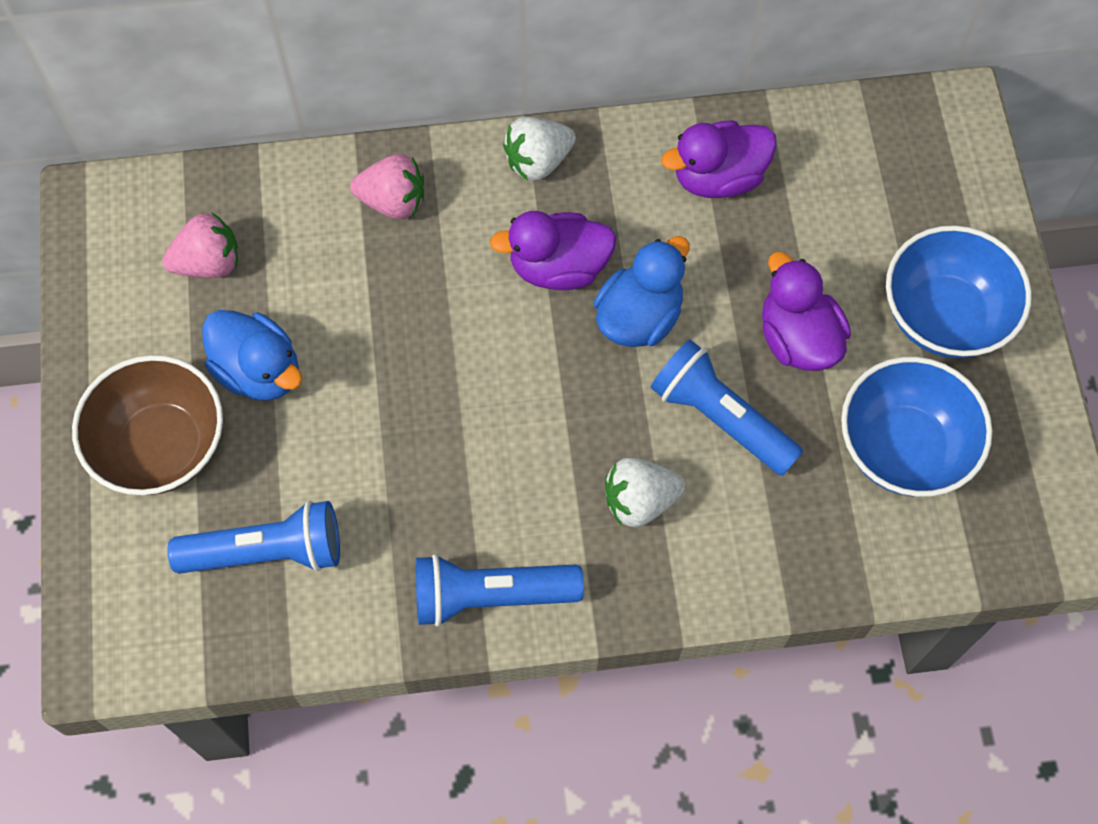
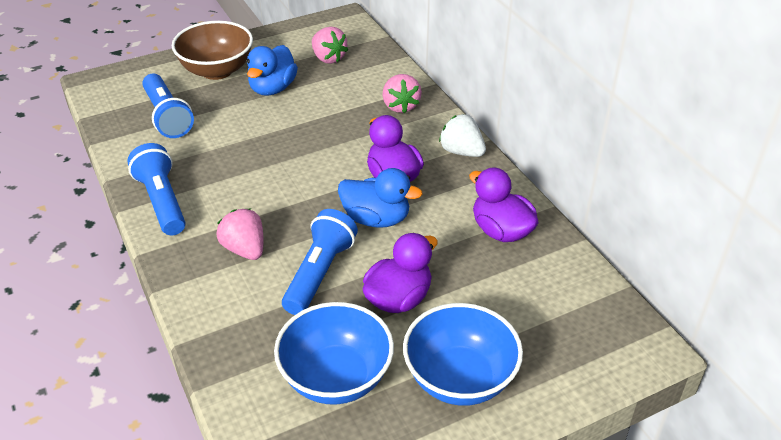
camera: 70 degrees right, 25 degrees down
(639, 501) = (245, 249): white strawberry -> pink strawberry

